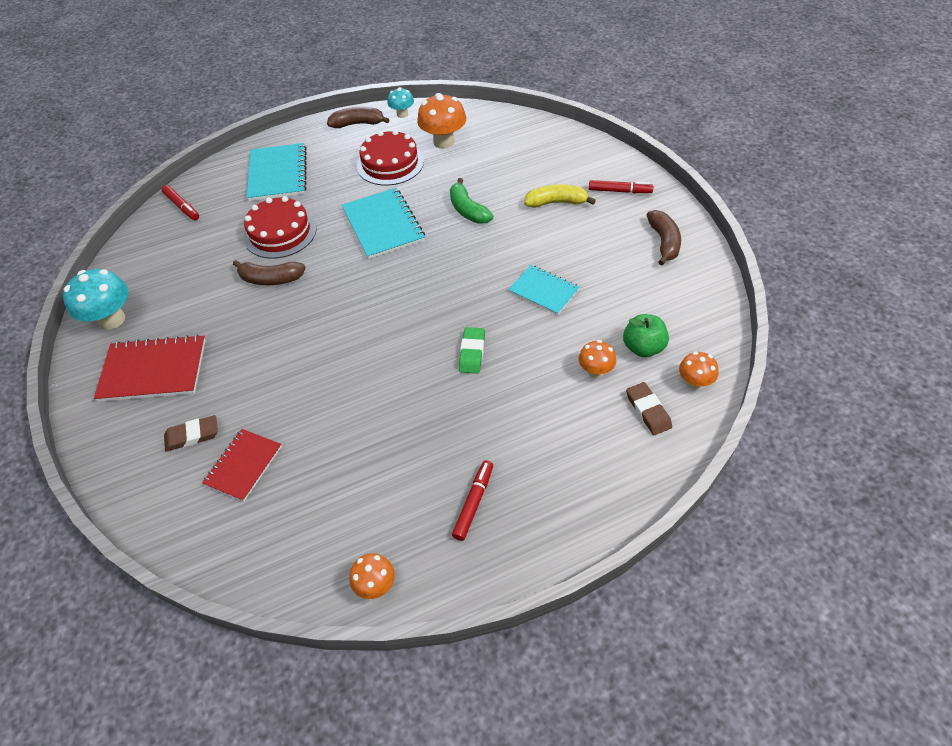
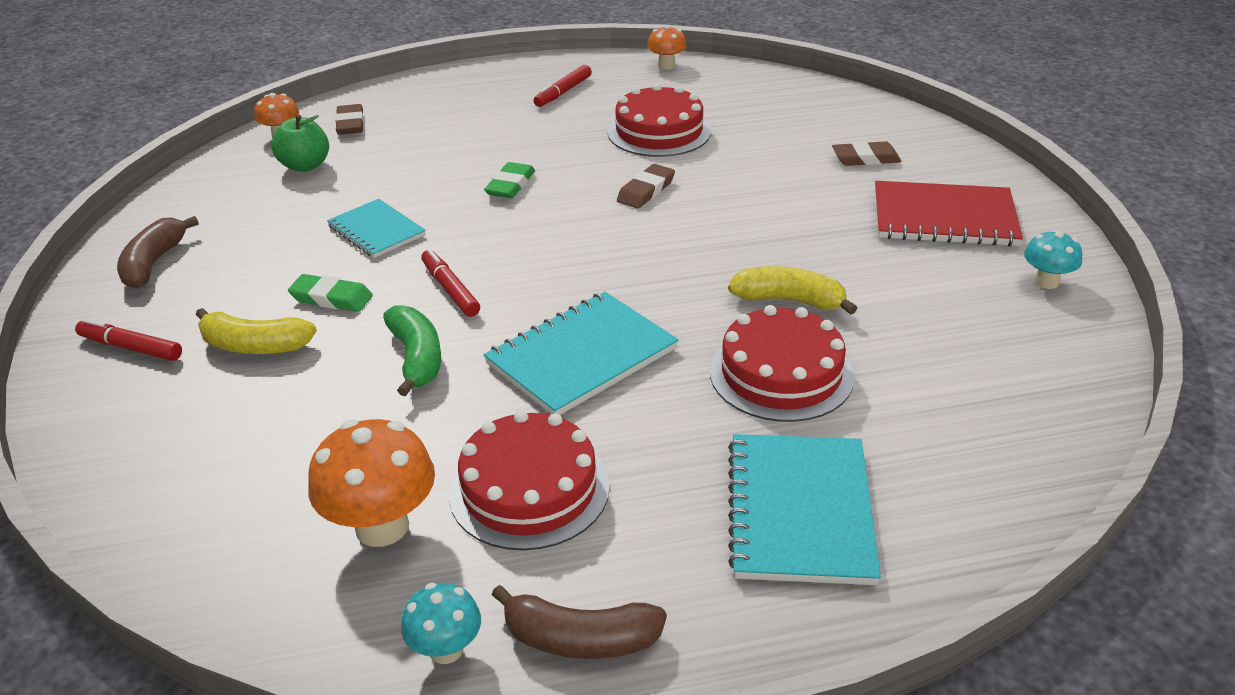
camera: 170 degrees left, 15 degrees down
(112, 319) = (1046, 282): turquoise mushroom -> turquoise mushroom, size x0.58
(182, 206) = (1013, 465): red marker -> red marker (450, 290)
(243, 465) = (798, 133): red notebook -> none
(271, 279) = (789, 300): brown banana -> yellow banana
(368, 363) = (646, 191): none -> brown eraser
(368, 446) = (659, 132): none -> red cake
(383, 225) = (582, 356): turquoise notebook -> turquoise notebook turned 60 degrees clockwise
(537, 237) = (331, 298): none -> green eraser
(595, 371) = (377, 155): orange mushroom -> none

